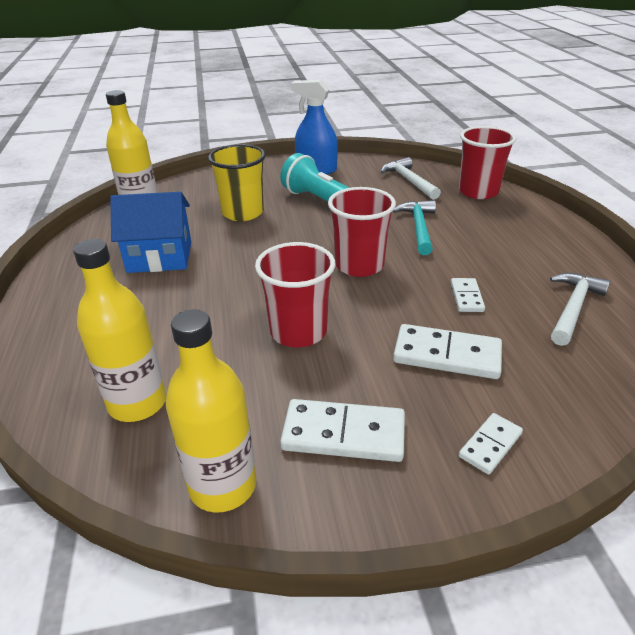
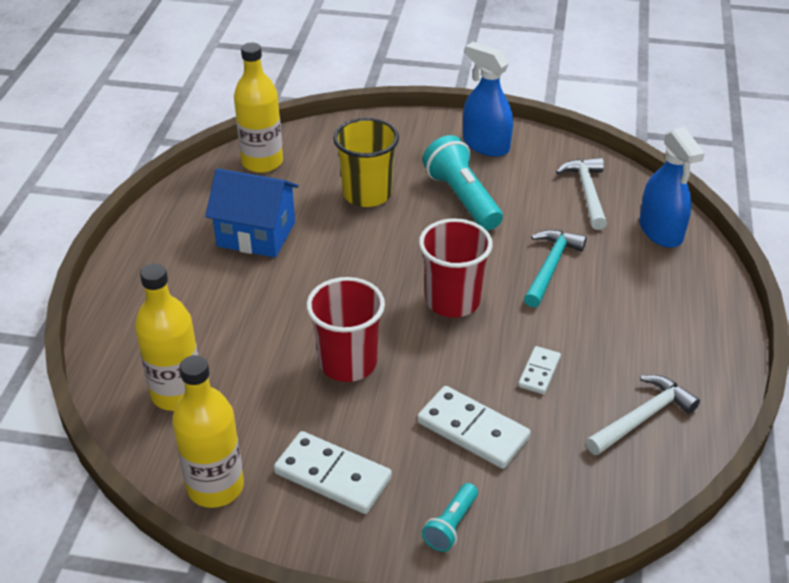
camera: 20 degrees right, 5 degrees up
(478, 192) = (660, 231): red cup -> blue spray bottle
(490, 445) = (451, 525): white domino -> turquoise flashlight

